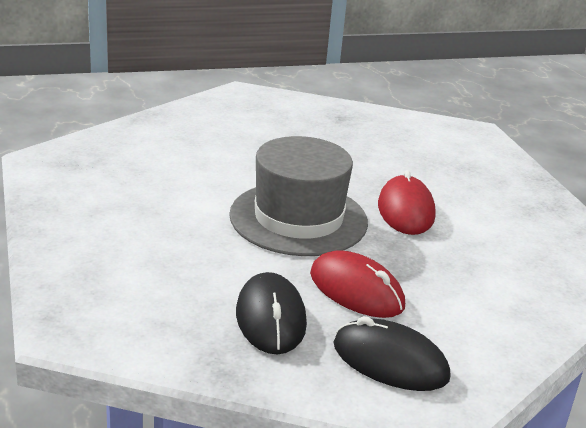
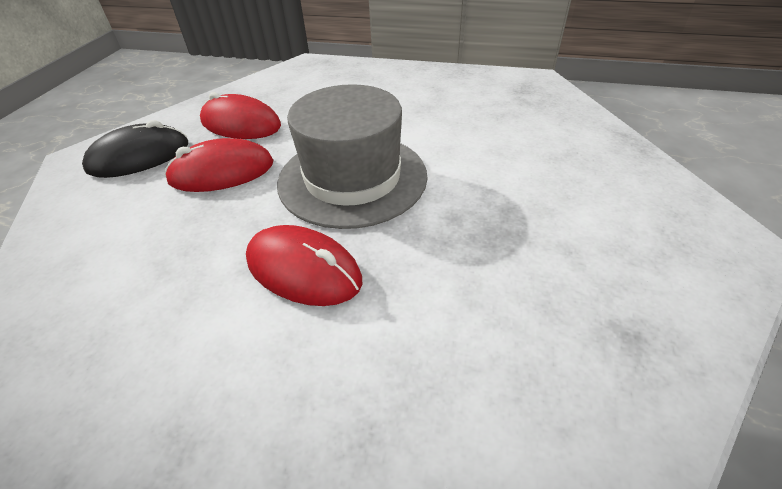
camera: 125 degrees right, 15 degrees up
(270, 318) = (241, 124): black mouse -> red mouse

